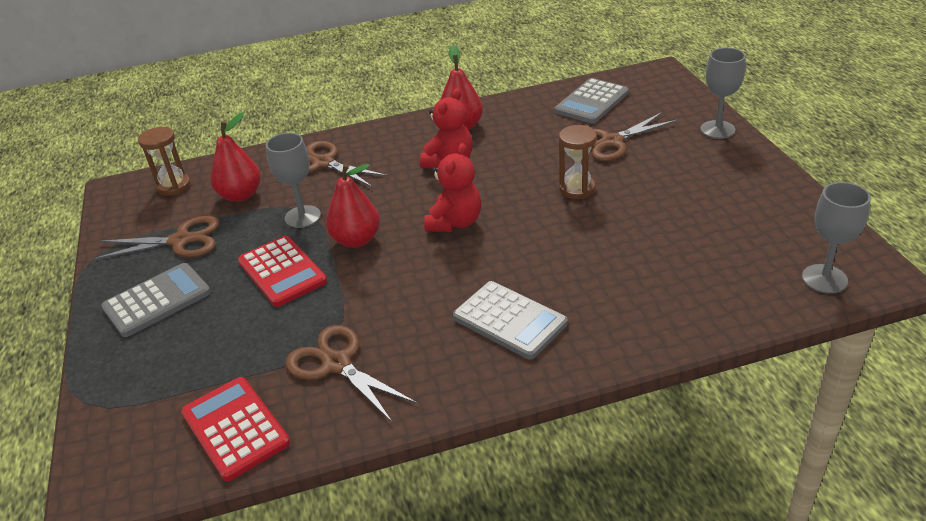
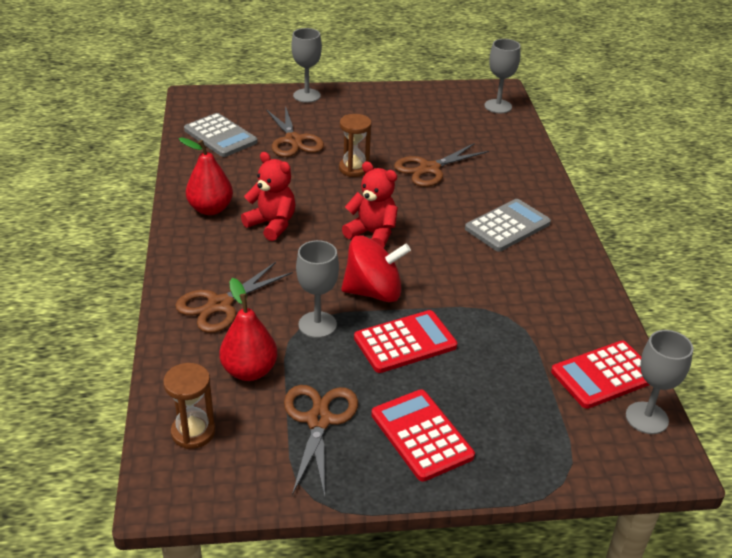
camera: 85 degrees left, 0 degrees up
(157, 300) = (421, 435): grey calculator -> red calculator
(163, 469) = (646, 418): none -> grey goblet
(336, 364) = (539, 315): brown scissors -> brown scissors (429, 169)
(356, 240) = (373, 292): red pear -> red spinning top

